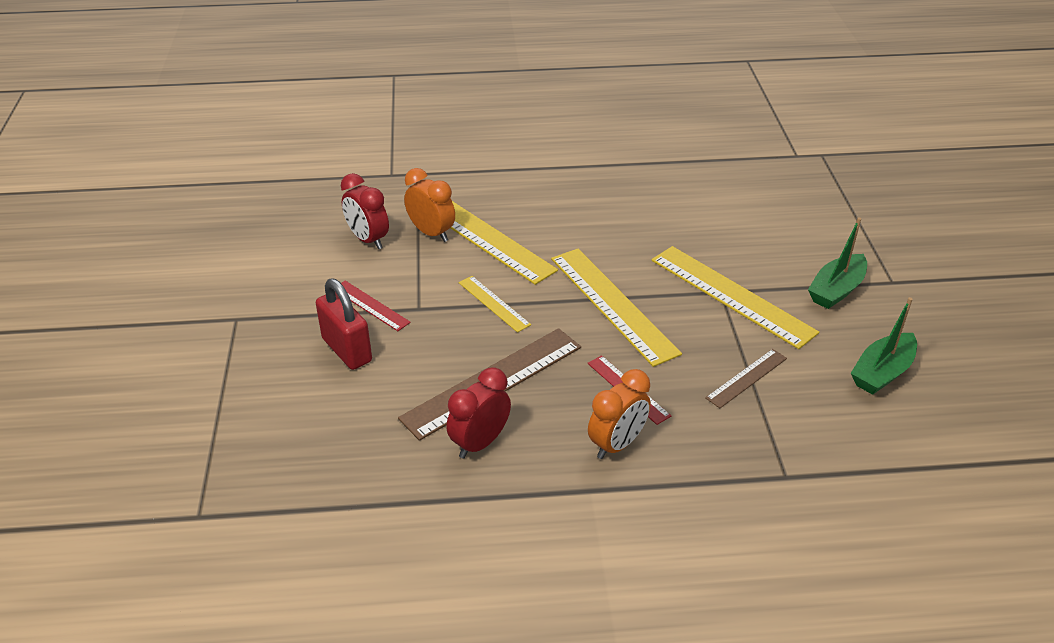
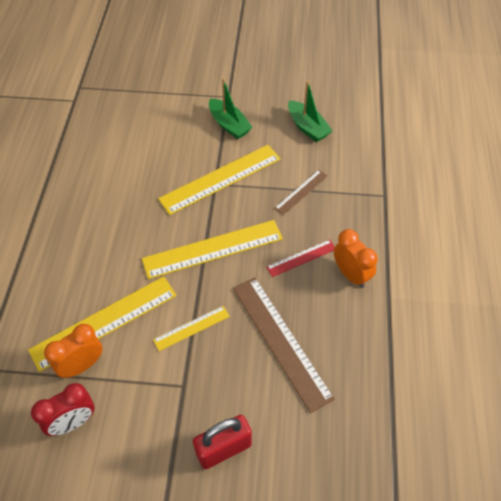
camera: 80 degrees left, 15 degrees up
(370, 305) = (169, 425): red ruler -> none
(480, 443) = (341, 358): red clock -> none
(747, 378) = (301, 192): brown ruler -> brown ruler turned 75 degrees clockwise

